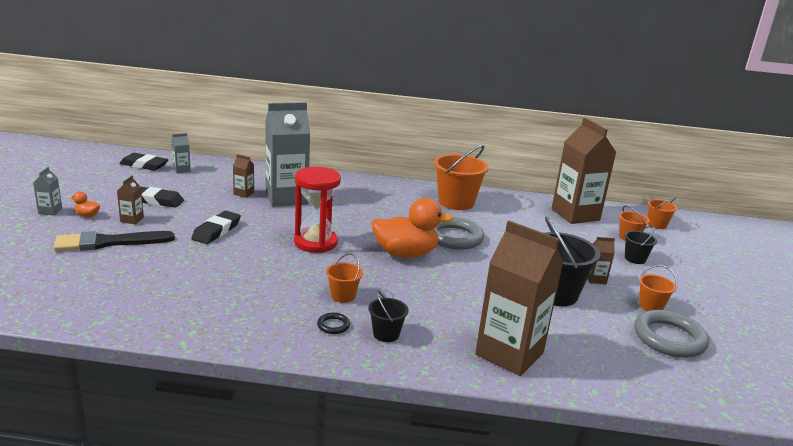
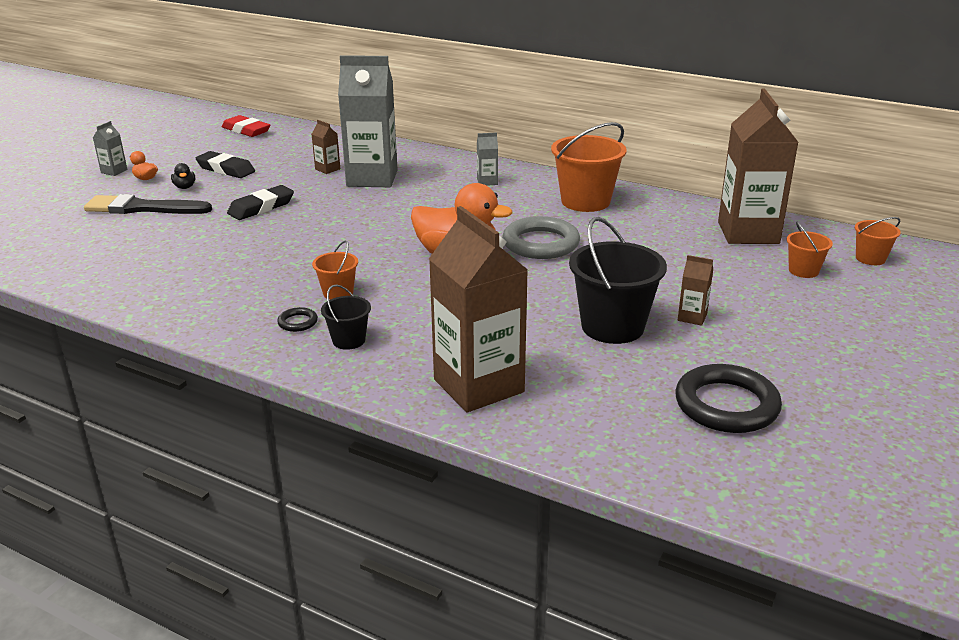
camera: 25 degrees right, 5 degrees up
(132, 219) = (185, 187): brown carton -> black duck
(144, 165) = (246, 130): black eraser -> red eraser
(181, 170) = (282, 138): grey carton -> grey carton (487, 182)
(315, 242) = (360, 231): red hourglass -> none
(635, 259) = (783, 299): black bucket -> none
(651, 306) = (741, 362): orange bucket -> none
(669, 338) = (726, 405): grey ring -> black ring

